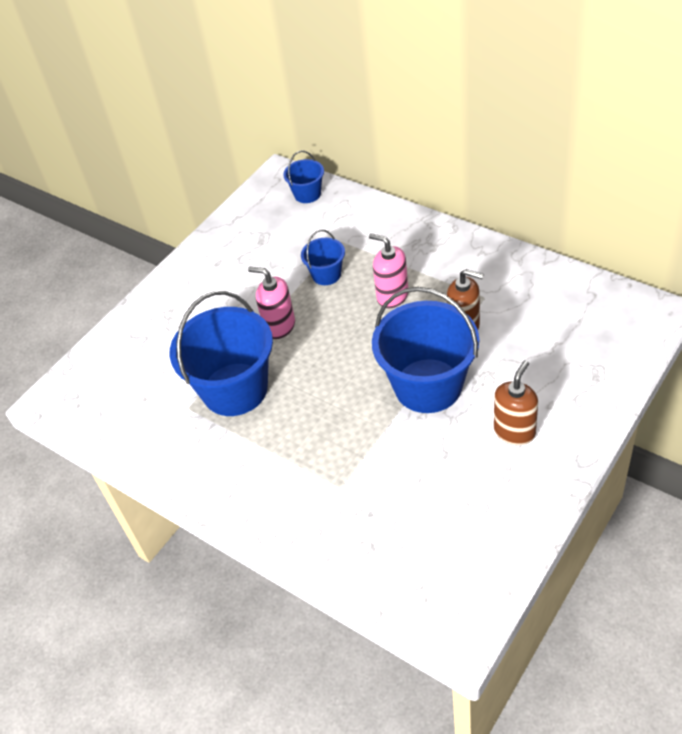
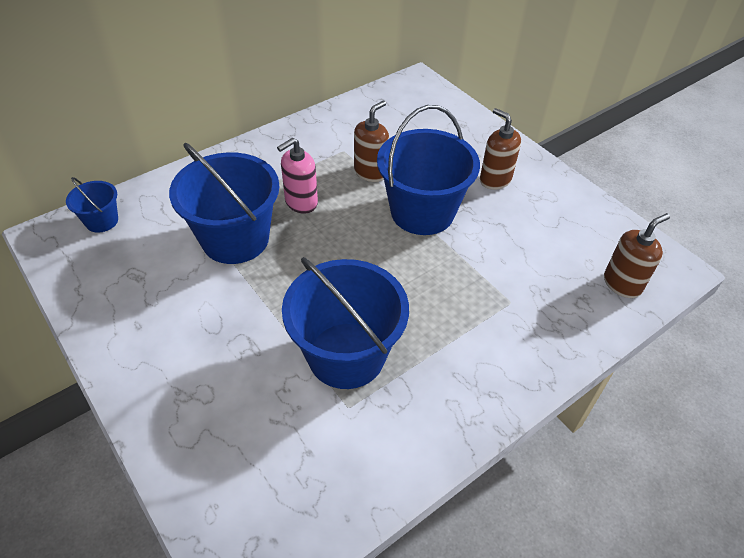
camera: 80 degrees left, 0 degrees up
(279, 326) = (280, 294): pink soap dispenser -> none
(326, 274) = (235, 239): blue bucket -> blue bucket, size x2.07
(409, 580) = (622, 284): none -> brown soap dispenser

